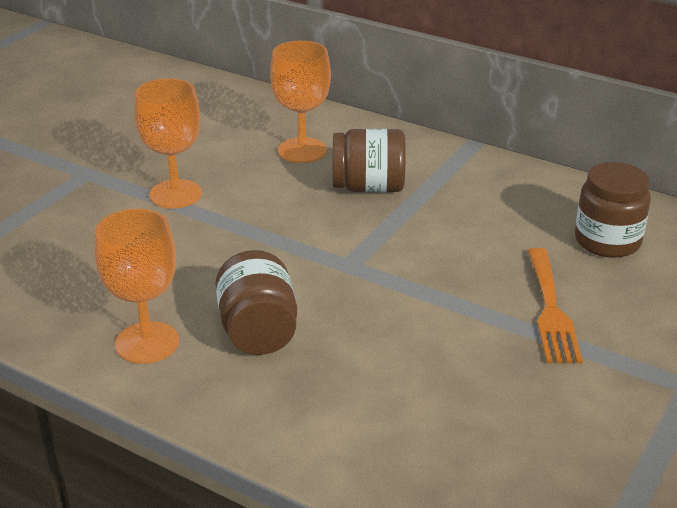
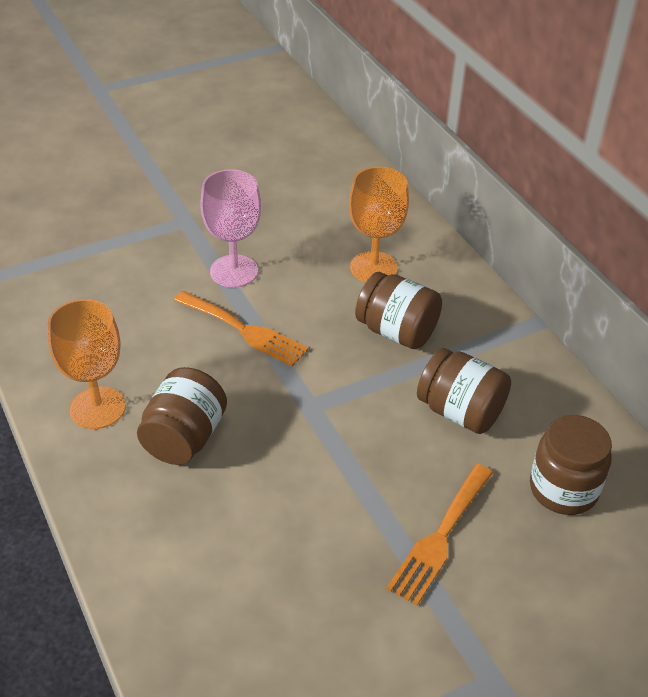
camera: 30 degrees right, 10 degrees up
(175, 194) = (234, 271): orange goblet -> pink goblet
(231, 233) = (244, 330): none -> orange fork
(477, 222) = (460, 412): none -> brown jar

